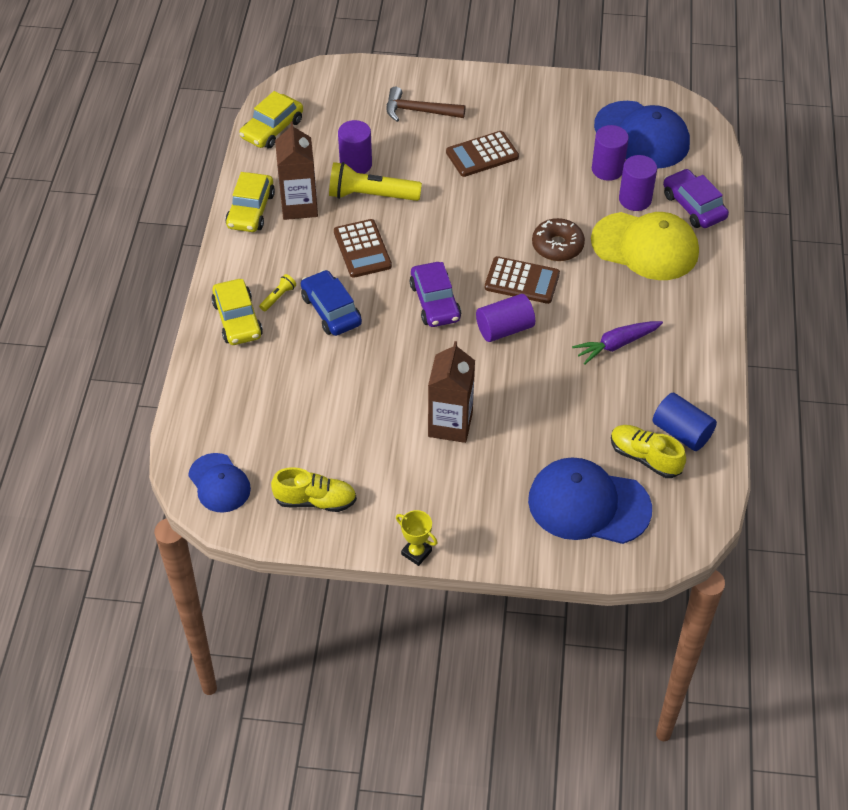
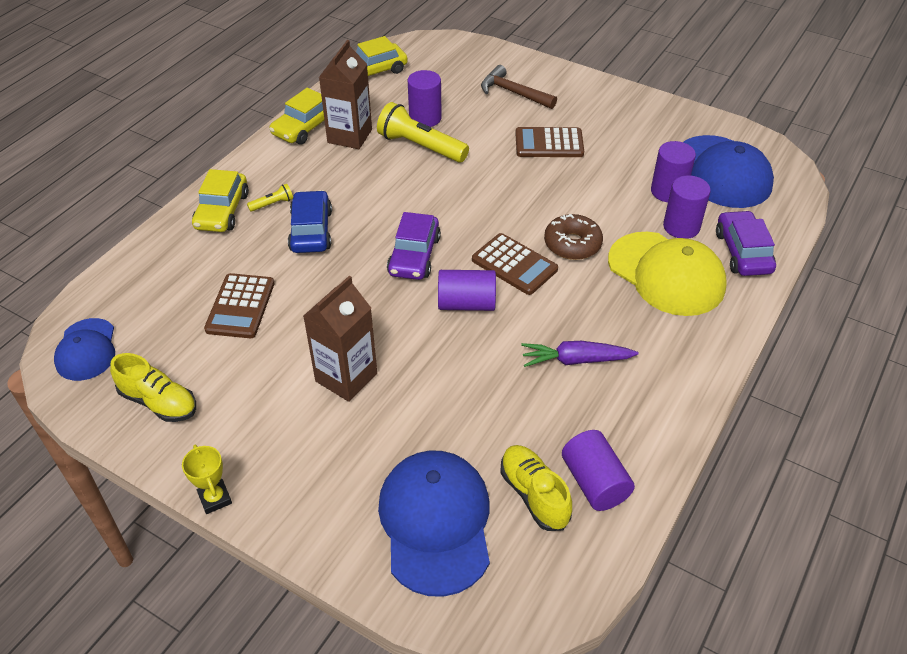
camera: 25 degrees right, 5 degrees down
(362, 249) = (379, 188): brown calculator -> brown calculator (240, 306)
(588, 504) = (435, 522): blue cap -> blue cap turned 45 degrees clockwise
(681, 432) = (594, 482): blue cylinder -> purple cylinder

